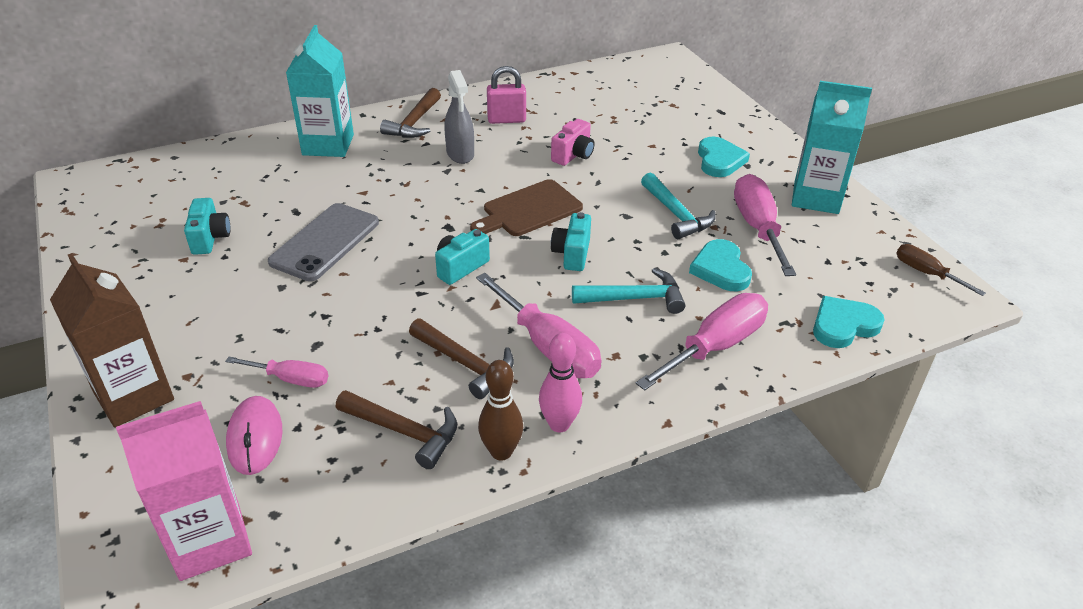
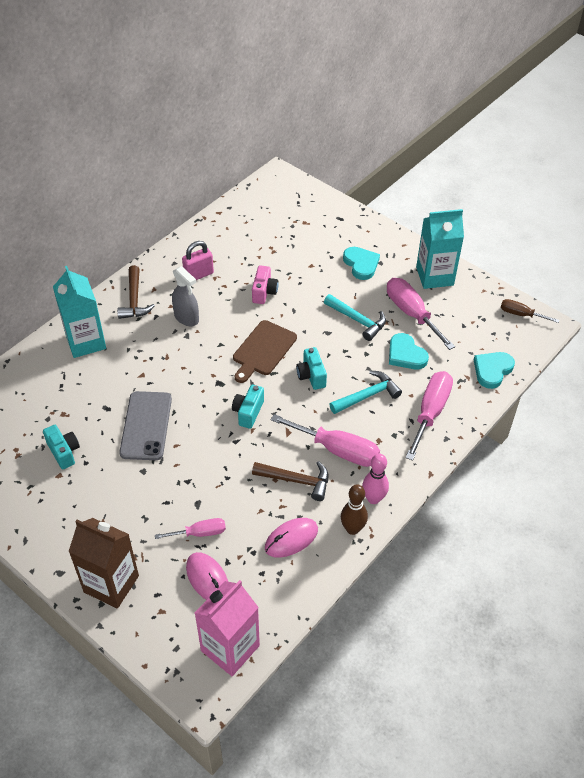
camera: 25 degrees left, 10 degrees up
(405, 432) = (291, 539): brown hammer -> pink mouse

